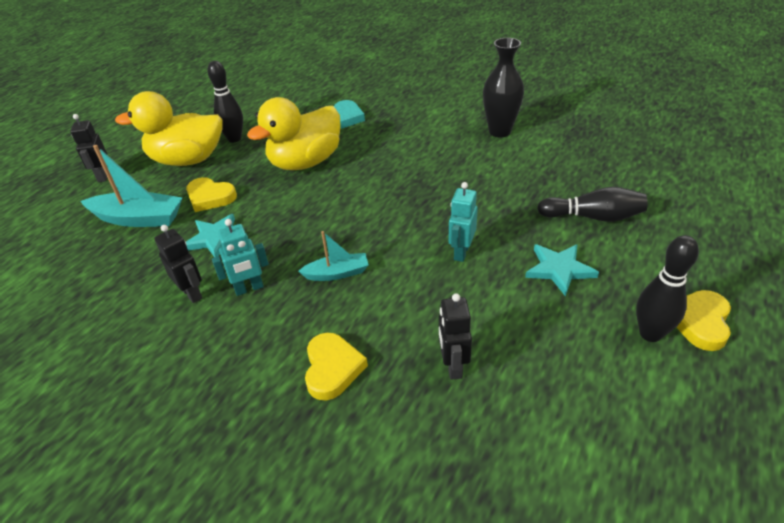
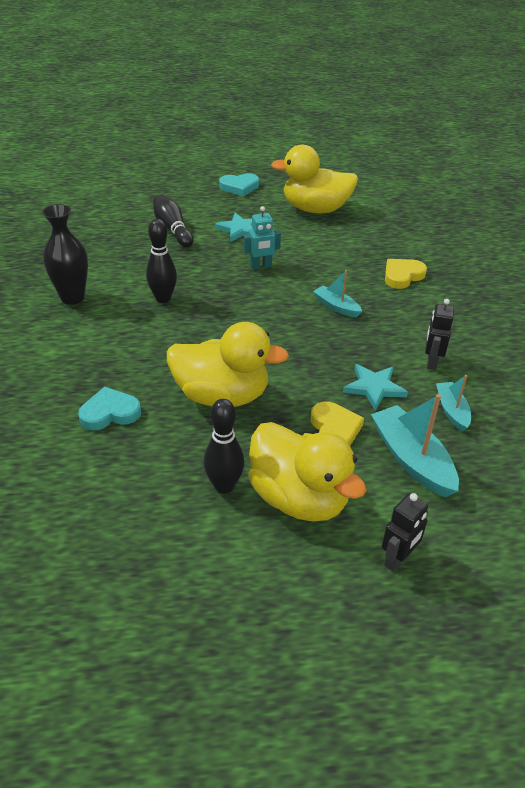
camera: 130 degrees left, 0 degrees up
(137, 268) = (451, 411): none -> turquoise boat
(249, 289) = (395, 338): turquoise robot -> none
(453, 366) = (352, 241): black robot -> none
(576, 377) = (315, 209): none -> yellow duck
(650, 334) = (263, 197): black bowling pin -> black bowling pin (163, 298)
(699, 322) = (239, 187): yellow heart -> turquoise heart

